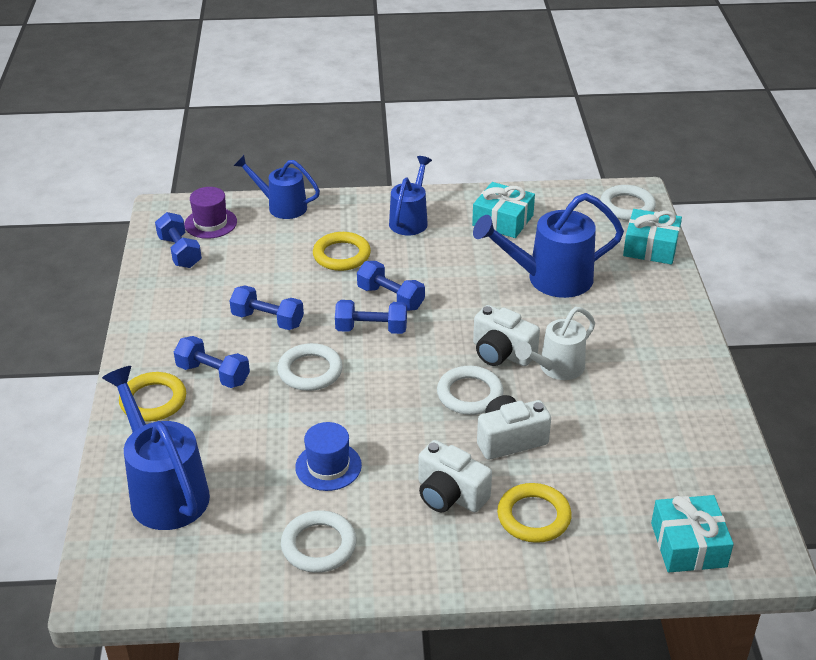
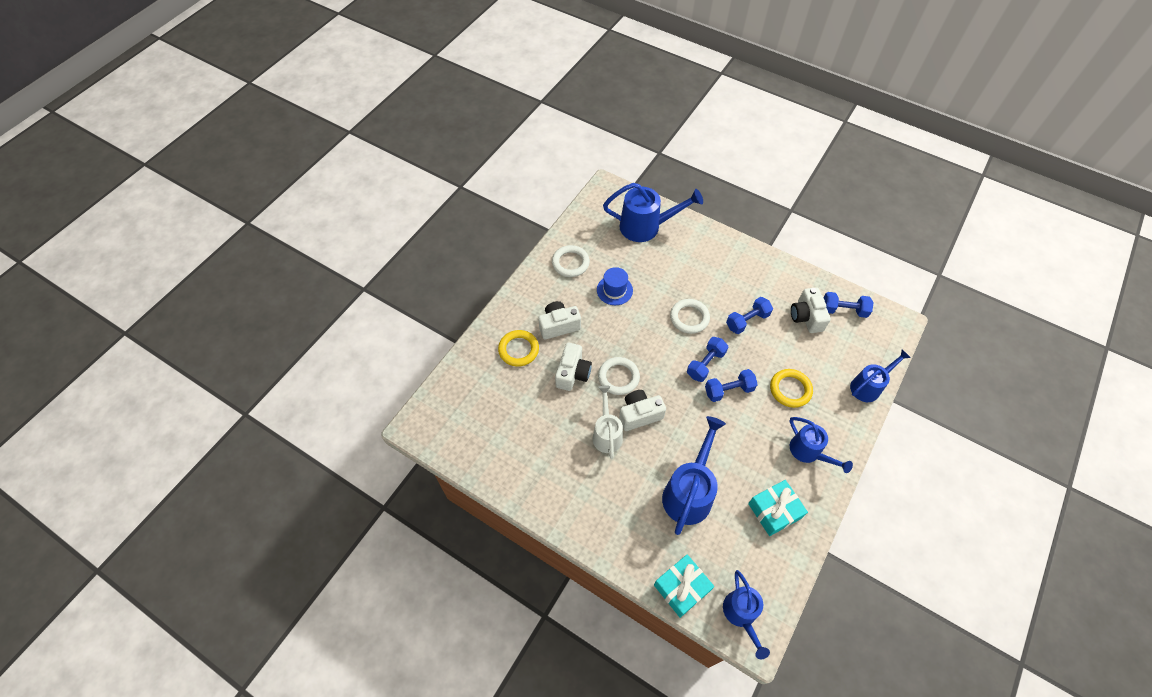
camera: 125 degrees right, 20 degrees up
(153, 401) = (712, 246): yellow ring -> none
(210, 223) = (869, 339): purple hat -> none
(213, 374) = (716, 277): blue dumbbell -> none
(217, 276) = (806, 317): none -> white camera
(627, 206) = (741, 615): white ring -> blue watering can
(688, 545) = (450, 400): turquoise gift -> none

